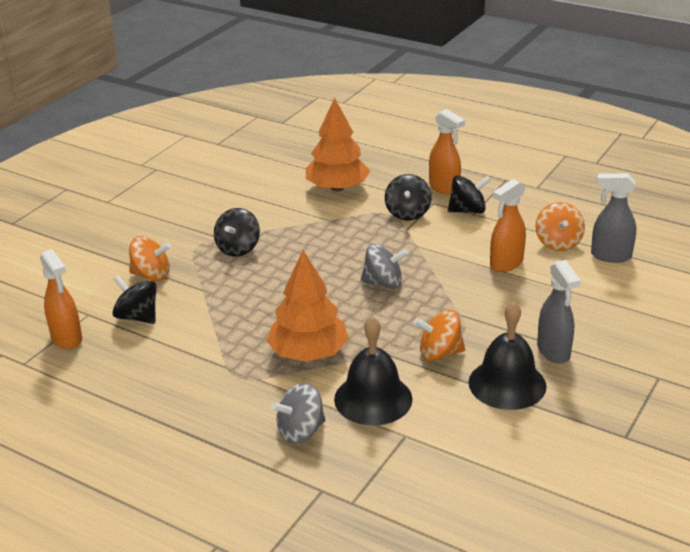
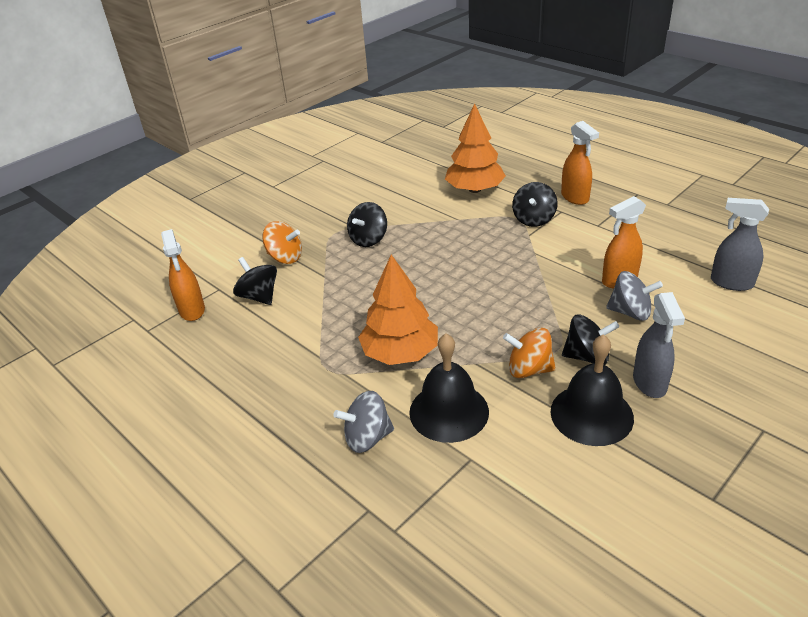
camera: 15 degrees right, 5 degrees up
(383, 283) = (492, 288): grey spinning top -> grey spinning top (630, 312)
(468, 210) = (592, 222): black spinning top -> black spinning top (587, 356)
(558, 243) = (677, 263): orange spinning top -> none

